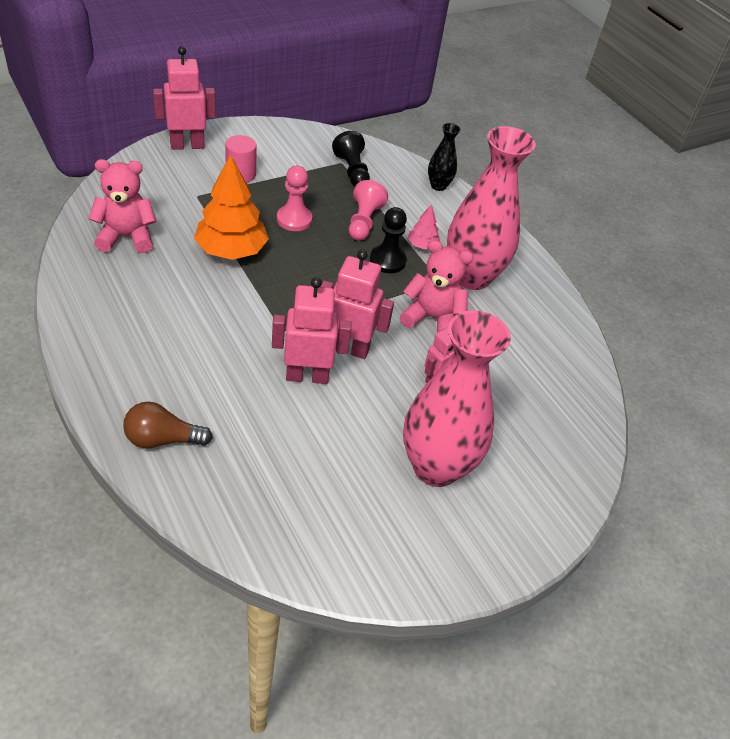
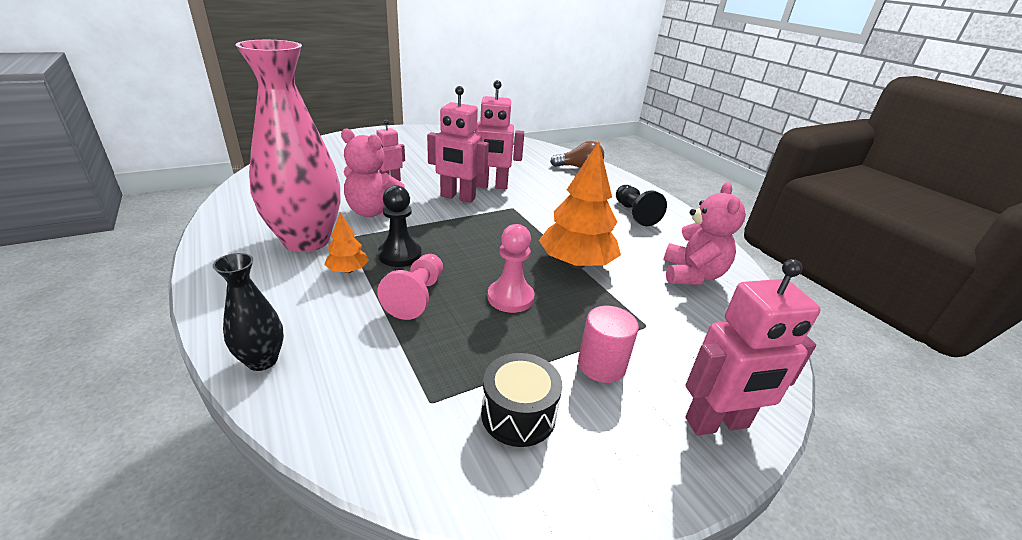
camera: 175 degrees left, 15 degrees down
(126, 237) = (691, 275): pink teddy bear -> pink teddy bear turned 75 degrees counterclockwise
(295, 155) = (518, 414): none -> black drum
(352, 171) = (413, 383): black pawn -> black pawn (634, 214)
(422, 245) = (348, 270): pink tree -> orange tree
(436, 467) = (410, 153): pink vase -> none

